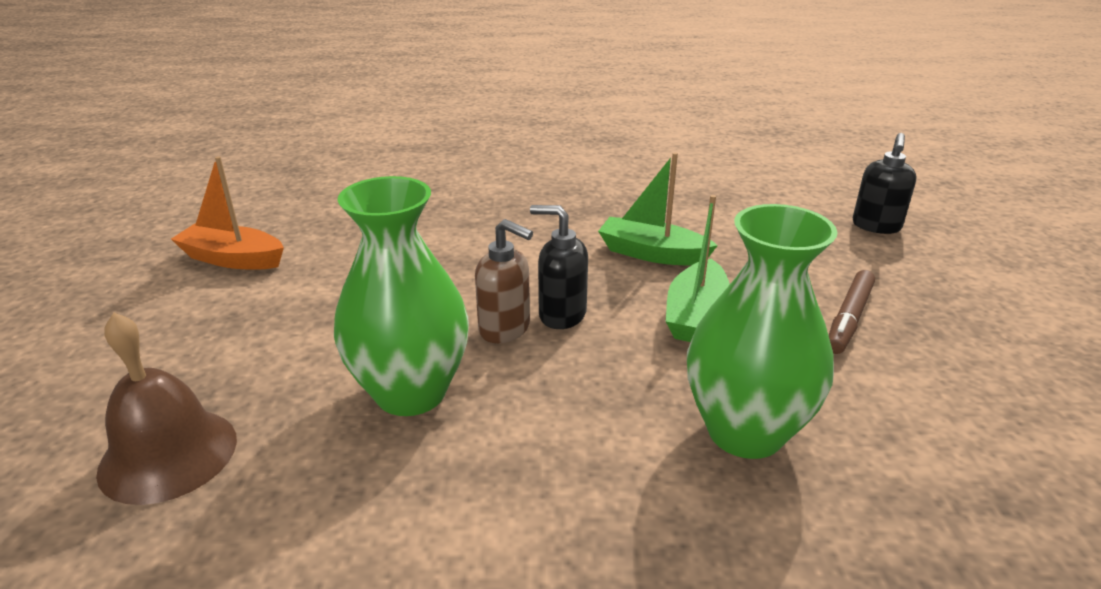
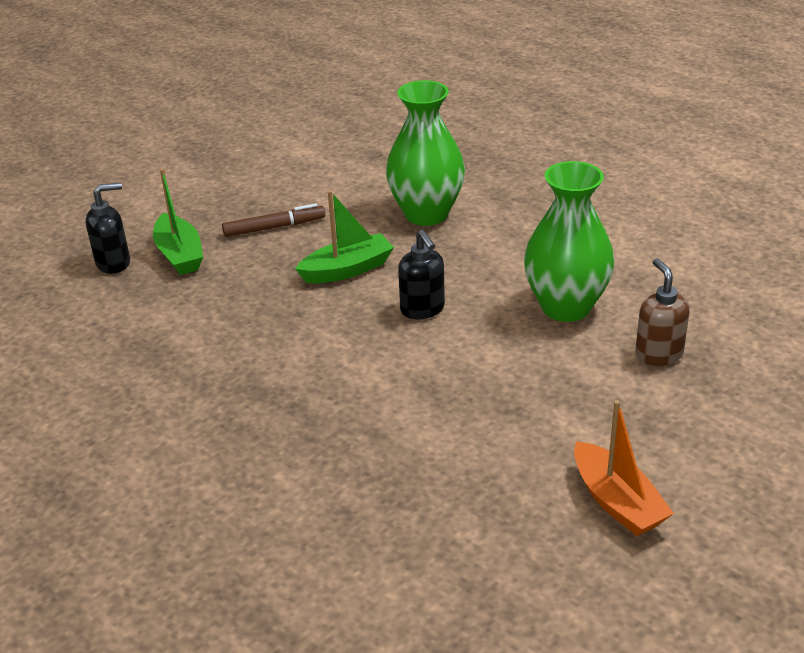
camera: 135 degrees left, 5 degrees up
(168, 454) = (724, 336): brown bell -> none
(505, 329) = (469, 318): brown soap dispenser -> brown soap dispenser (658, 354)
(652, 254) = (292, 322): green boat -> green boat (179, 255)

